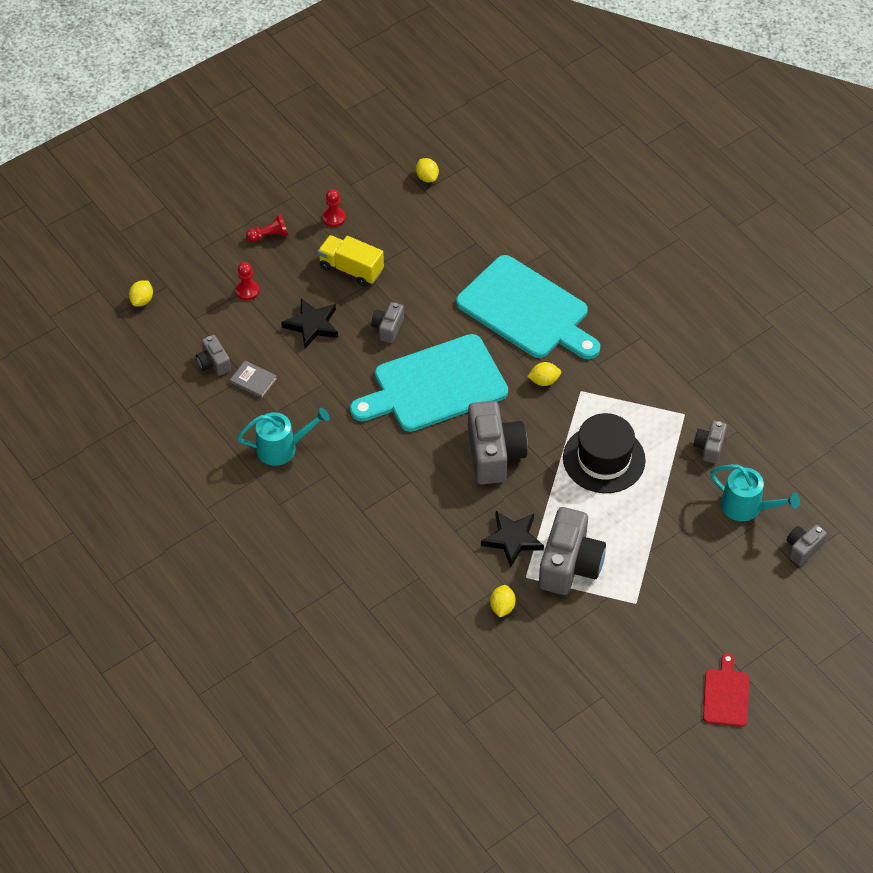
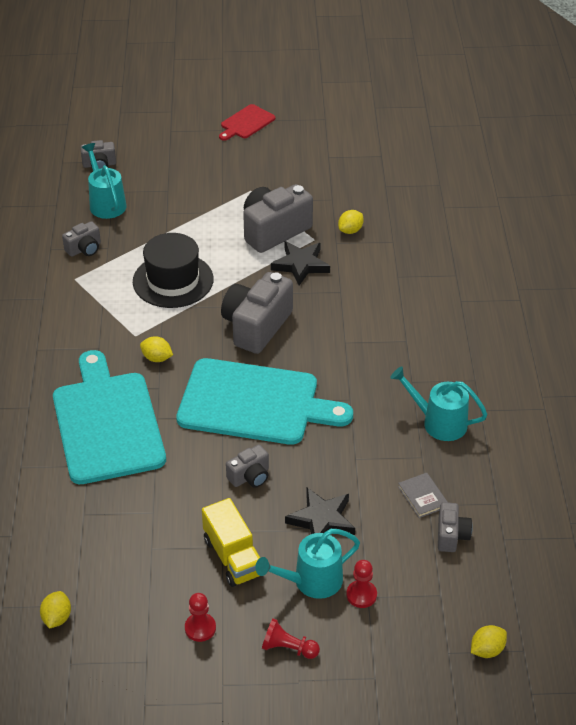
camera: 145 degrees left, 10 degrees down
(286, 282) = (311, 581): none -> turquoise watering can

